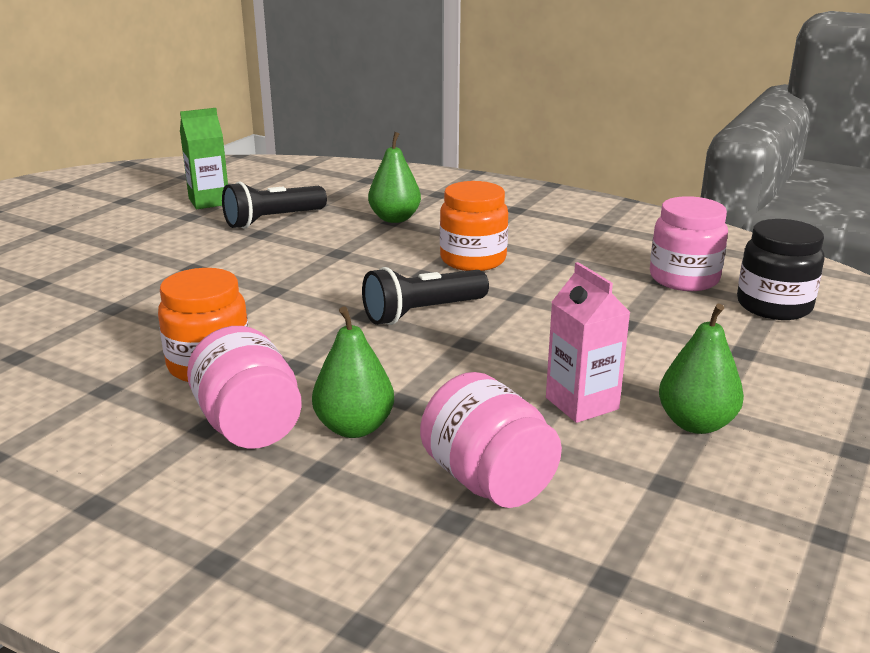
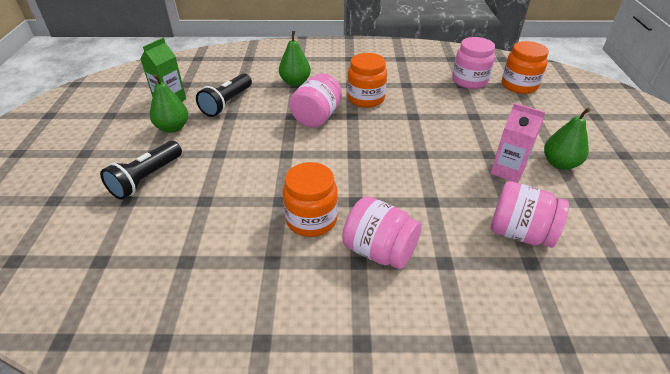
camera: 30 degrees left, 15 degrees up
(354, 427) = (430, 228): green pear -> green pear (173, 127)
(370, 263) = (316, 117): none -> pink jar
(422, 313) = (380, 142): black flashlight -> black flashlight (146, 179)
(774, 306) = (519, 85): black jar -> orange jar

